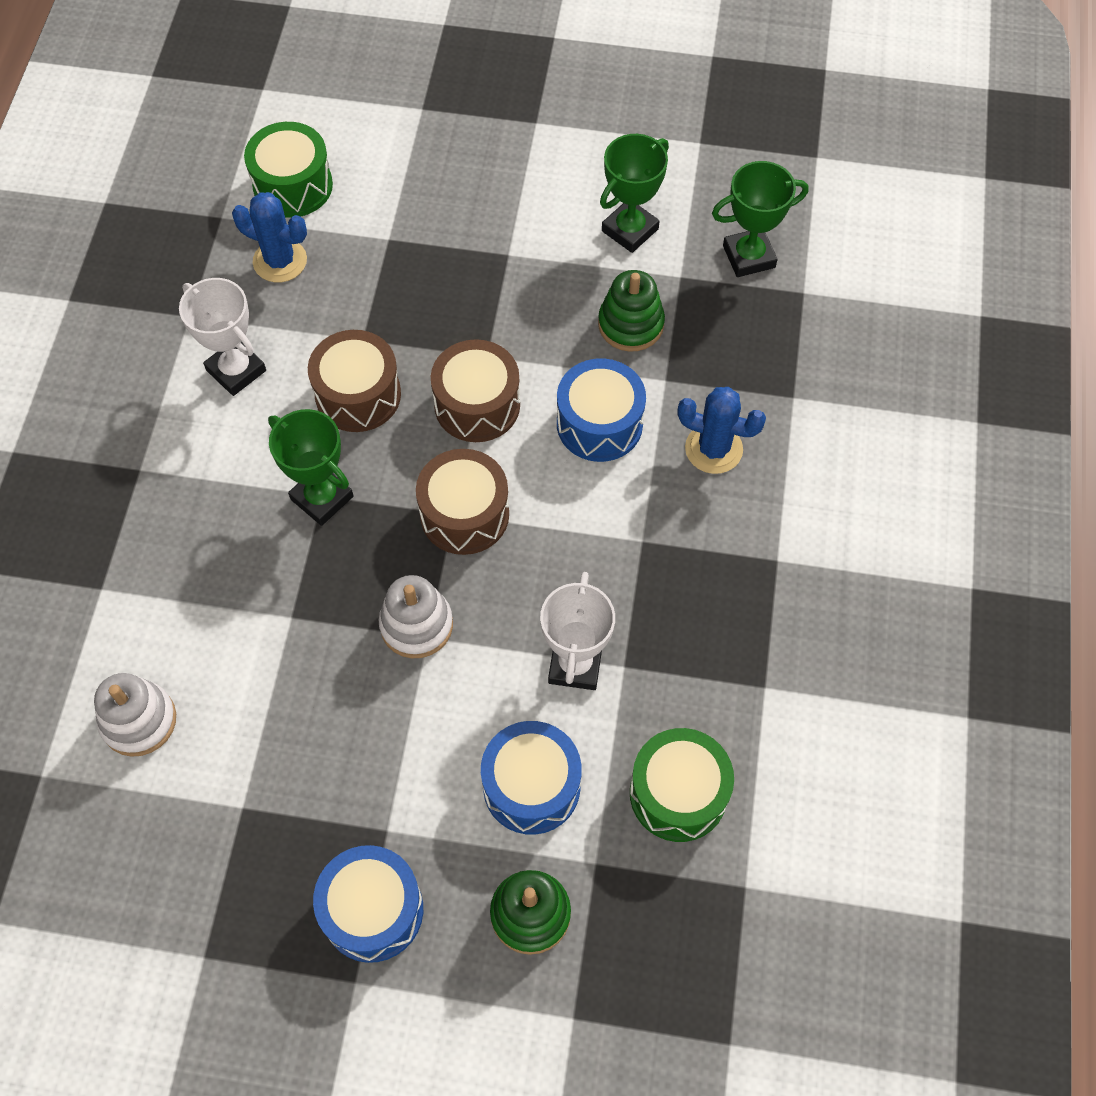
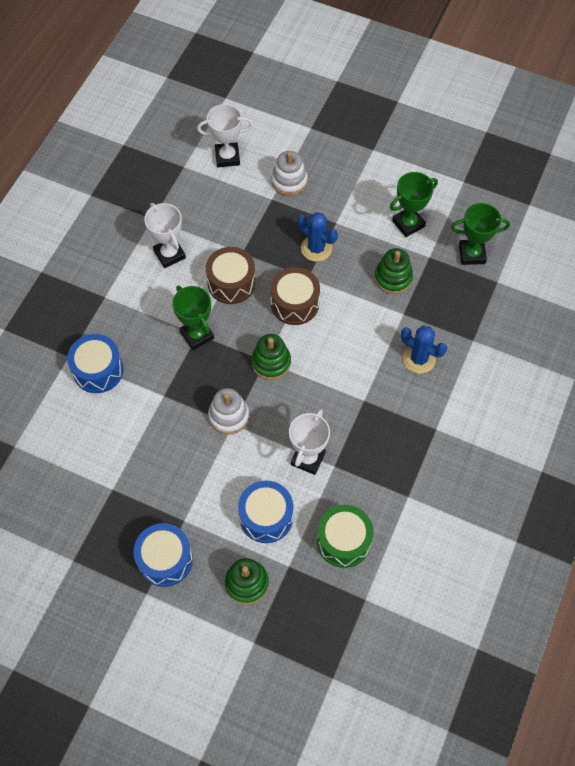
camera: 15 degrees right, 0 degrees up
(139, 720) = (71, 430): white stacking toy -> white stacking toy (289, 181)
(280, 261) = (209, 198): blue cactus -> blue cactus (316, 248)
(293, 186) = (227, 157): green drum -> white trophy
(464, 514) = (271, 362): brown drum -> green stacking toy
(599, 424) = (359, 330): blue drum -> blue drum (98, 370)

